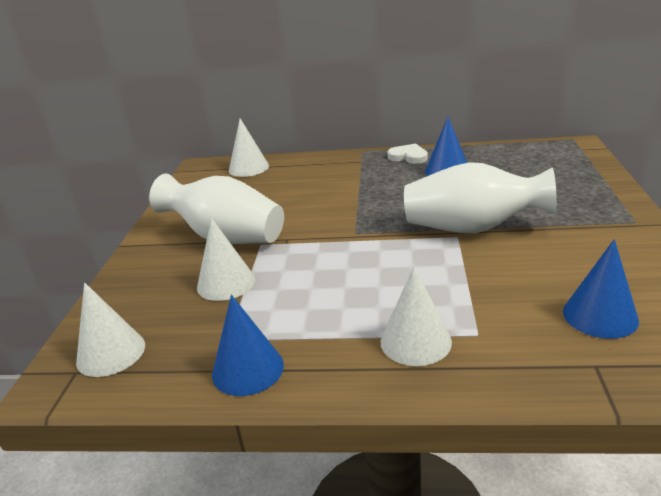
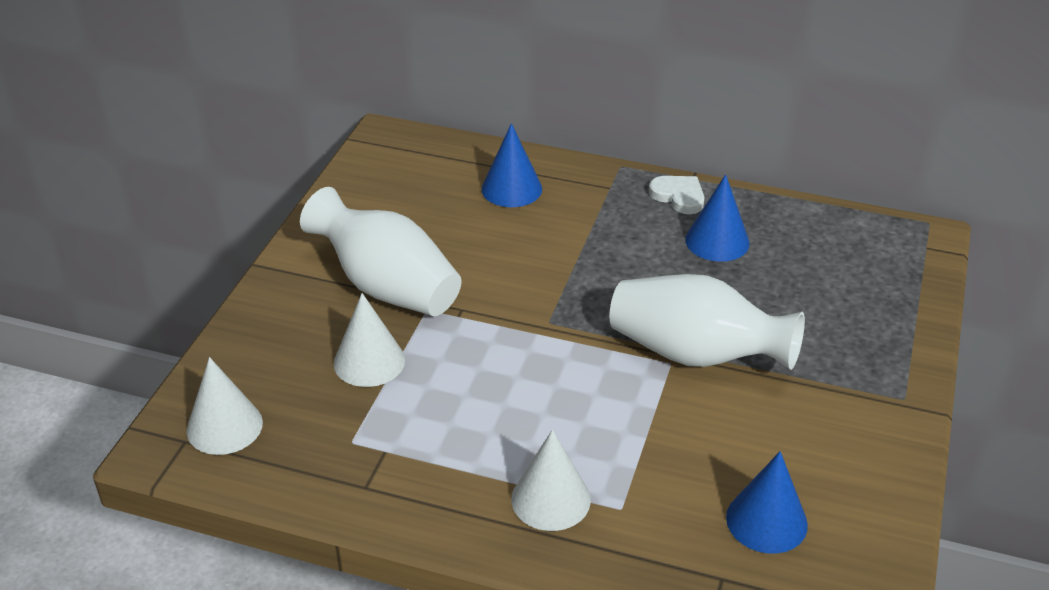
camera: 10 degrees right, 10 degrees up
(248, 168) = (451, 159): white cone -> none
(248, 369) = (363, 486): blue cone -> blue cone (511, 188)

